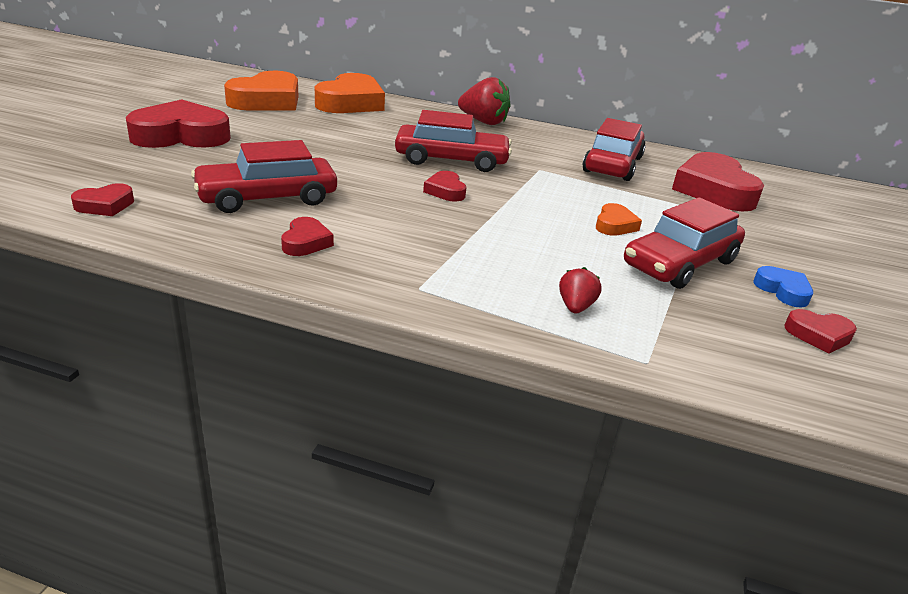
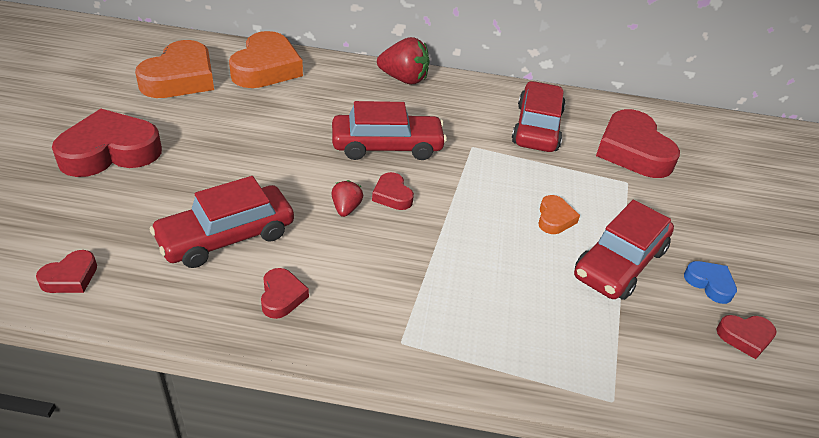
camera: 10 degrees left, 10 degrees up
(575, 307) = (541, 340): red strawberry -> red strawberry (346, 208)

